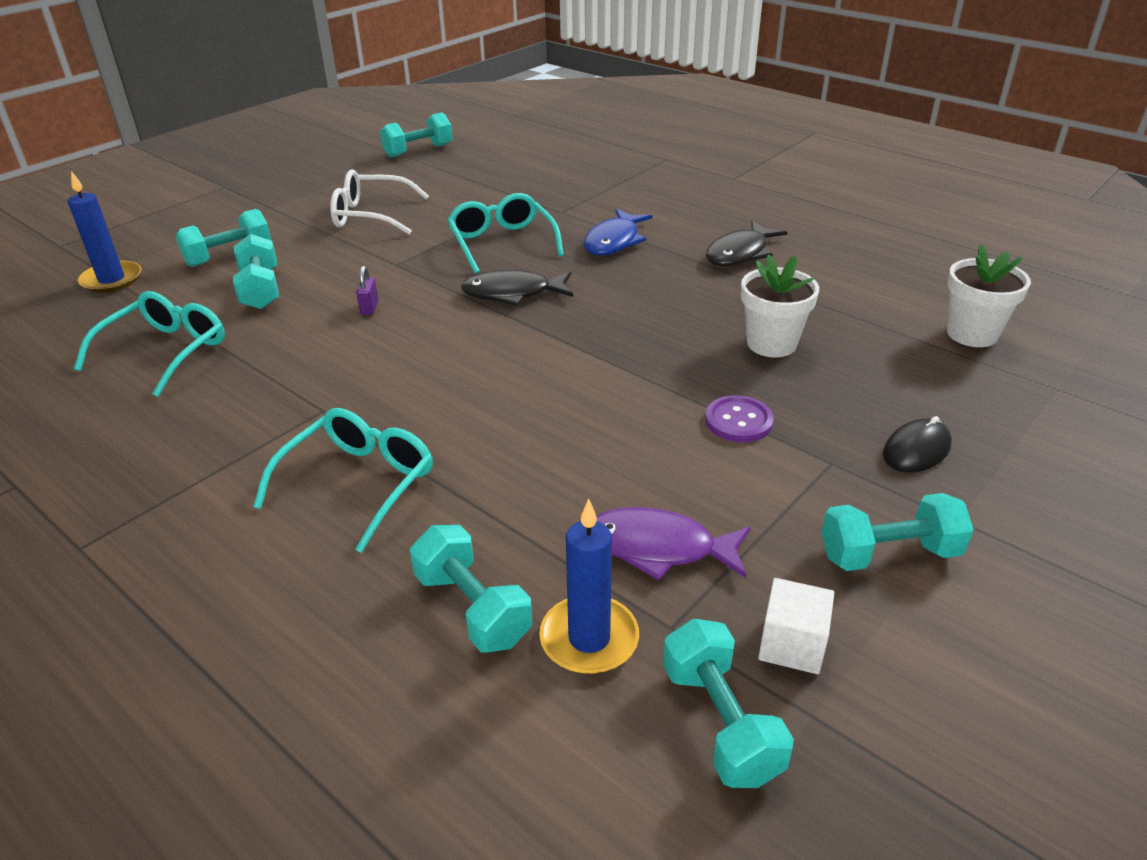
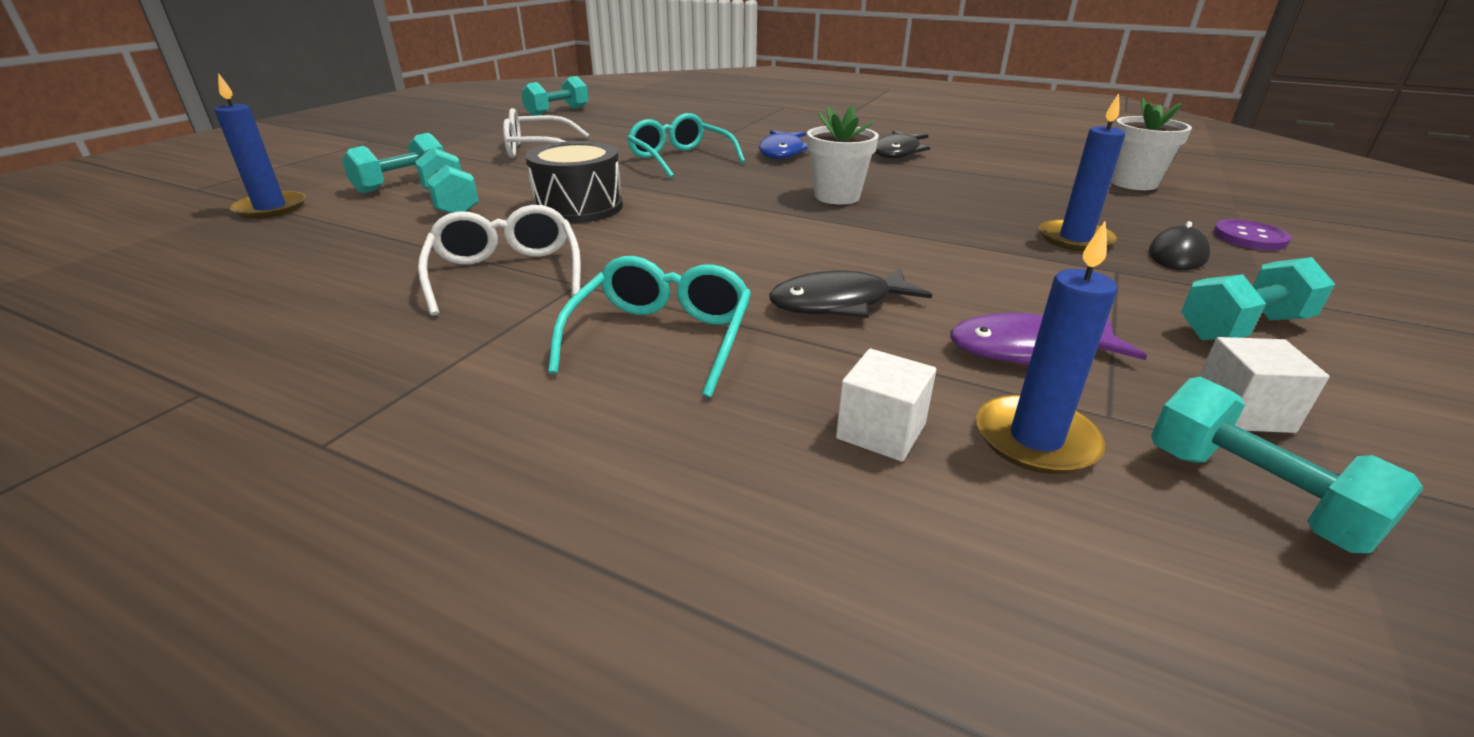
camera: 15 degrees left, 5 degrees down
(166, 351) = (363, 255): turquoise glasses -> none
(270, 389) = (506, 273): none -> white glasses
(369, 308) = (579, 207): purple padlock -> black drum
(472, 608) = (881, 431): turquoise dumbbell -> white cube
(512, 293) = (716, 188): black fish -> black fish (838, 303)
(738, 421) = (1006, 251): purple button -> purple button (1249, 237)
(771, 344) = (980, 201): white flower pot -> white flower pot (837, 196)
(826, 413) = (1075, 239): none -> blue candle

